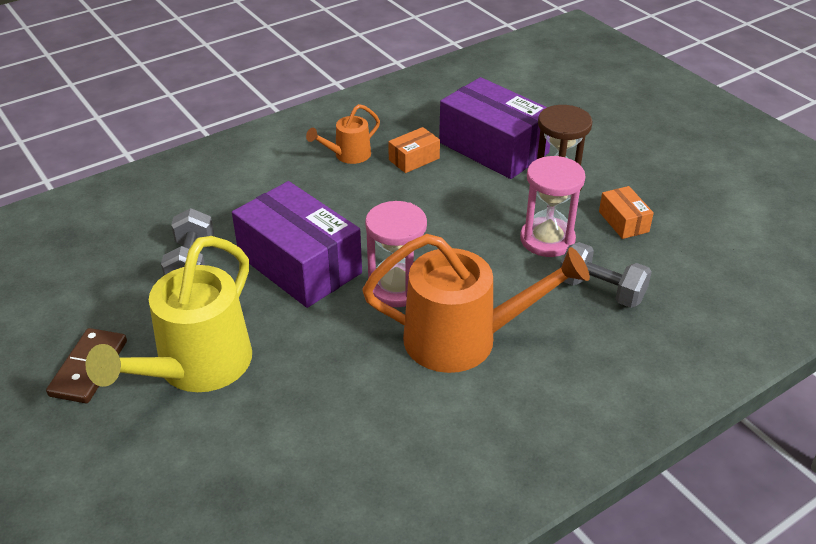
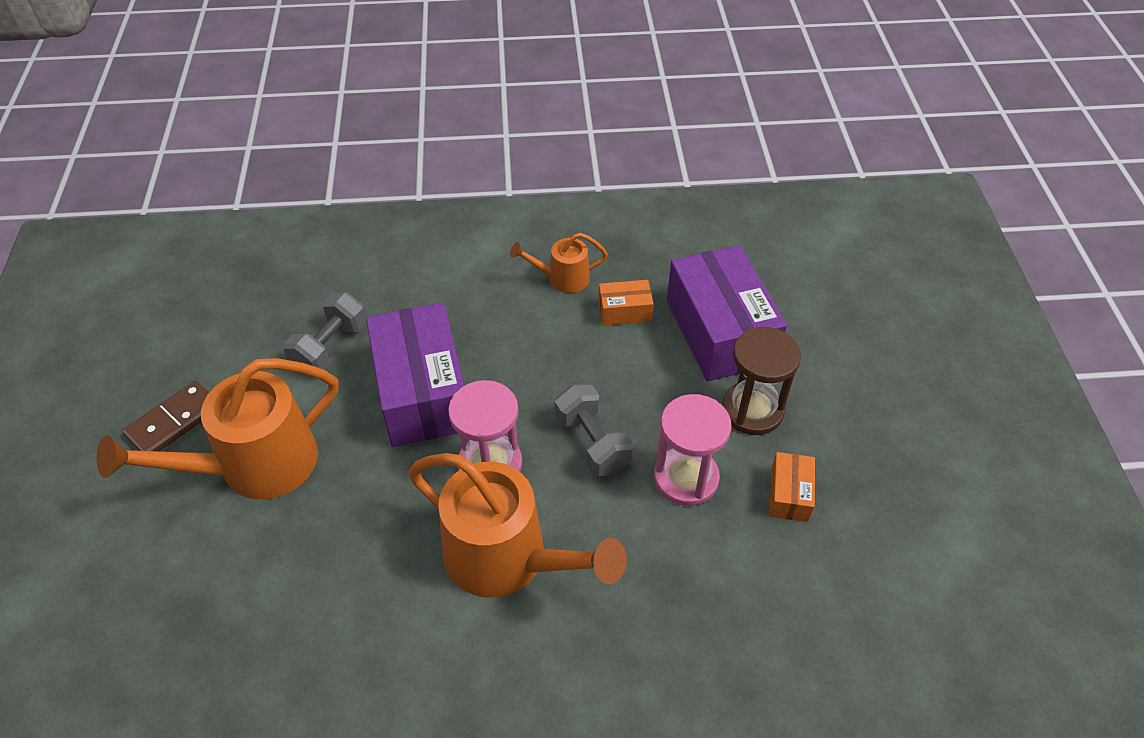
camera: 30 degrees right, 10 degrees up
(196, 368) = (254, 466): yellow watering can -> orange watering can
(601, 291) = (693, 572): grey dumbbell -> grey dumbbell (592, 443)

